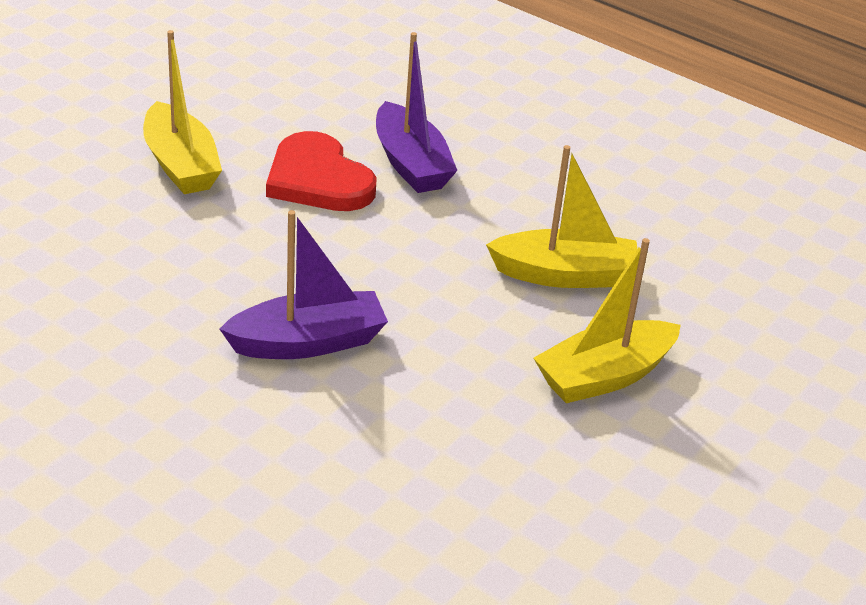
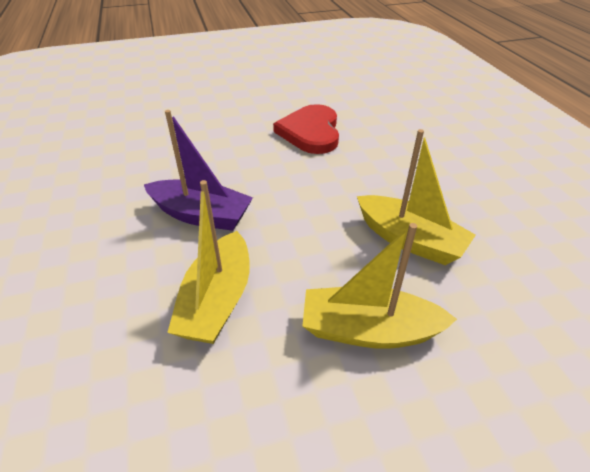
camera: 40 degrees right, 5 degrees up
(180, 164) = (251, 105): yellow boat -> yellow boat (217, 300)
(410, 164) = (372, 140): purple boat -> none

